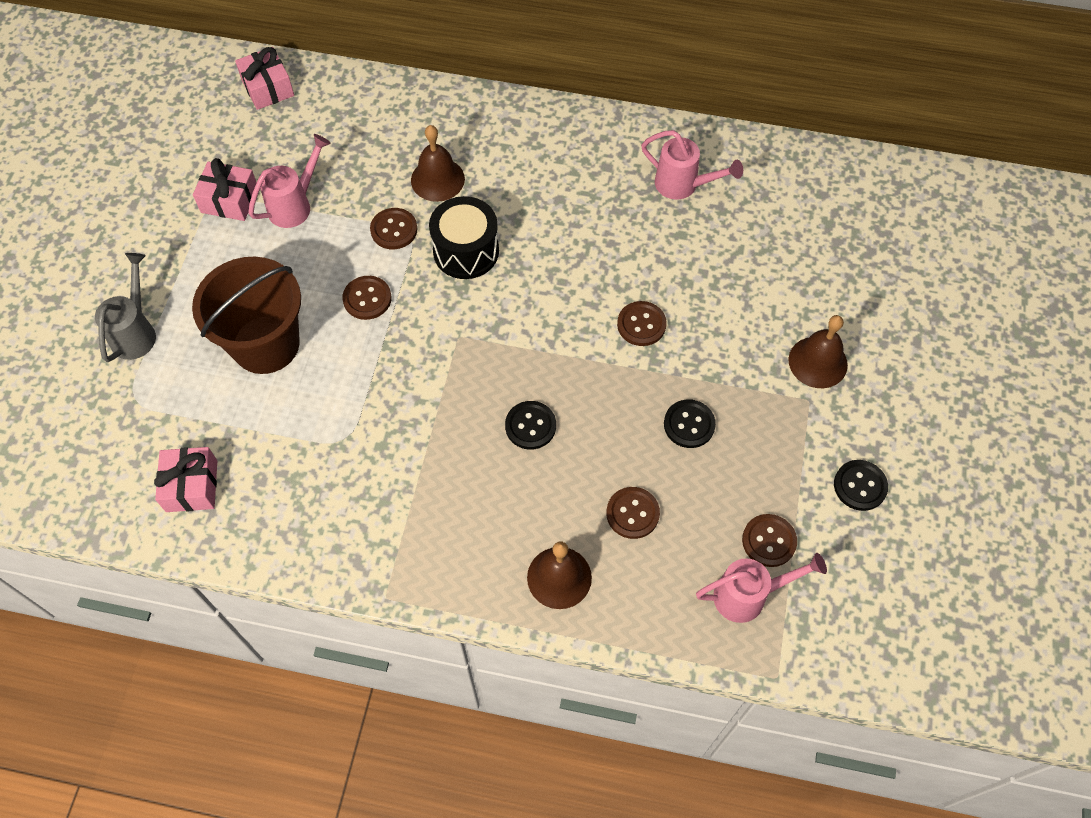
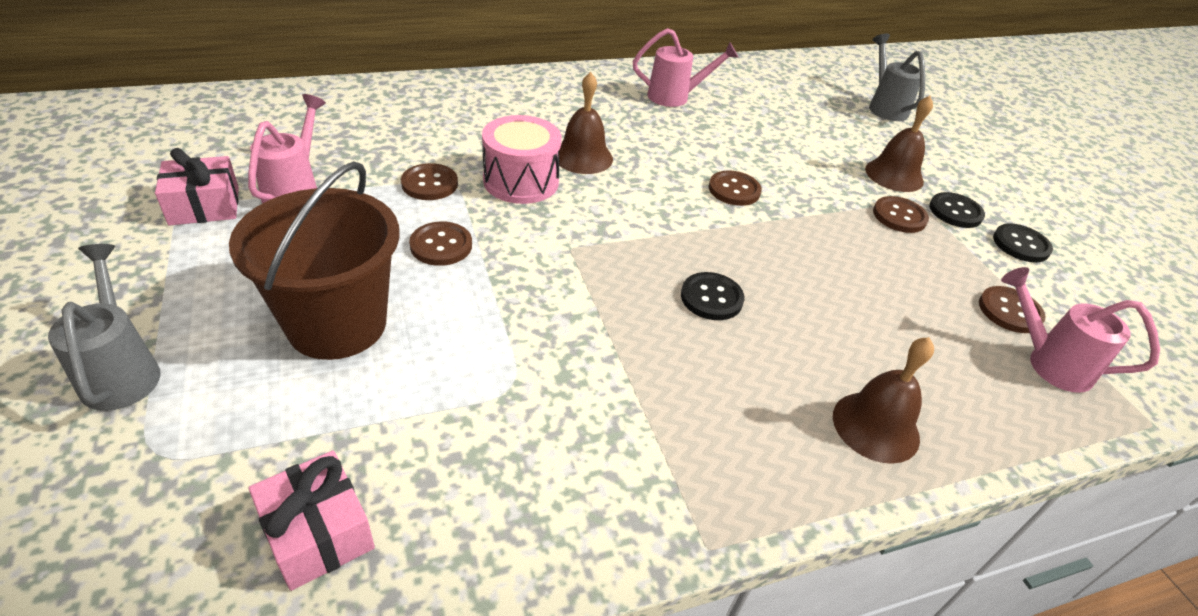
camera: 35 degrees left, 20 degrees down
(268, 88) = (203, 112): pink gift -> none
(437, 179) = (448, 138): brown bell -> brown bell (583, 157)
(466, 251) = (521, 181): black drum -> pink drum
(632, 513) = (879, 336): brown button -> brown button (899, 216)
(689, 424) = (849, 247): black button -> black button (955, 212)
(749, 595) = (1048, 363): pink watering can -> pink watering can turned 105 degrees counterclockwise
(906, 268) = (884, 107): none -> grey watering can

